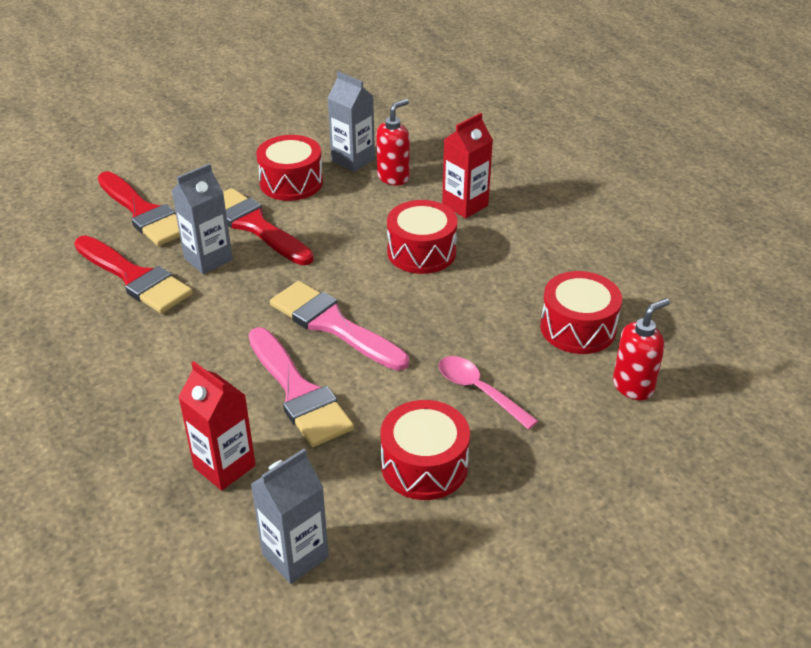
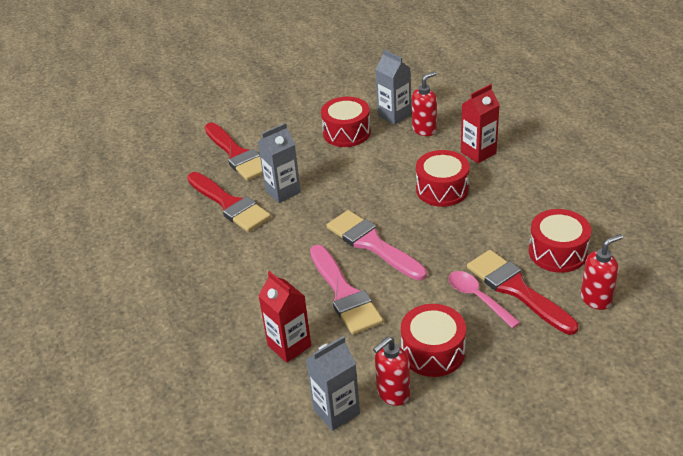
camera: 10 degrees right, 0 degrees up
(255, 226) = (318, 166): red brush -> red brush (516, 289)
(373, 526) = (393, 393): none -> red soap dispenser

